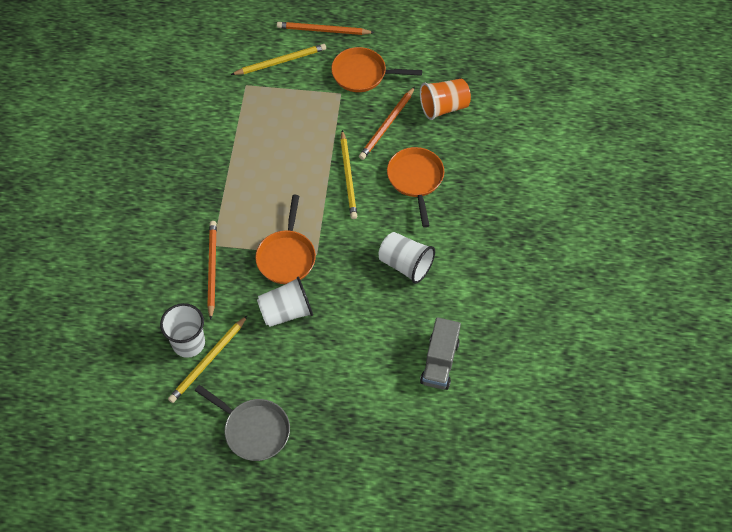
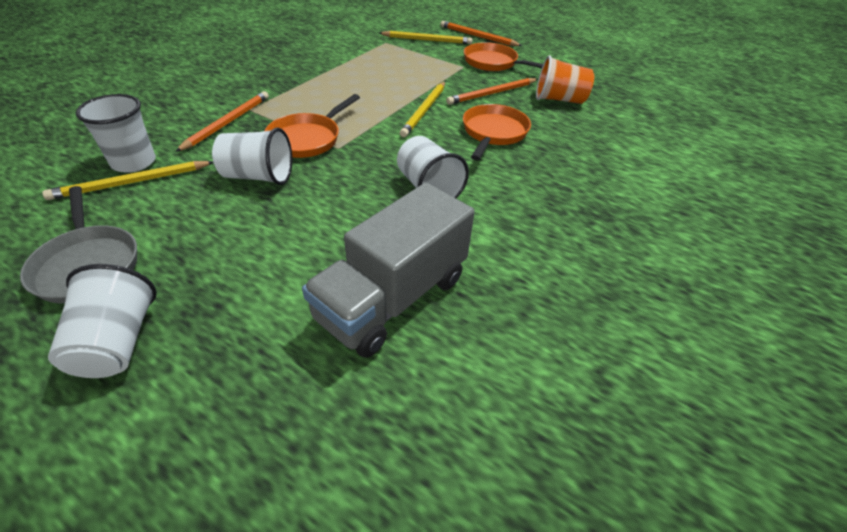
camera: 25 degrees right, 15 degrees down
(321, 461) = (117, 342): none -> white cup
(439, 362) = (392, 298): grey truck -> grey truck, size x1.55

